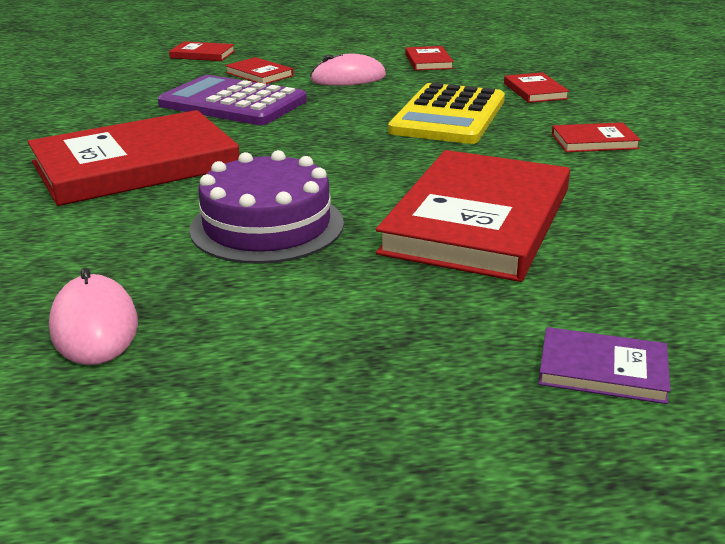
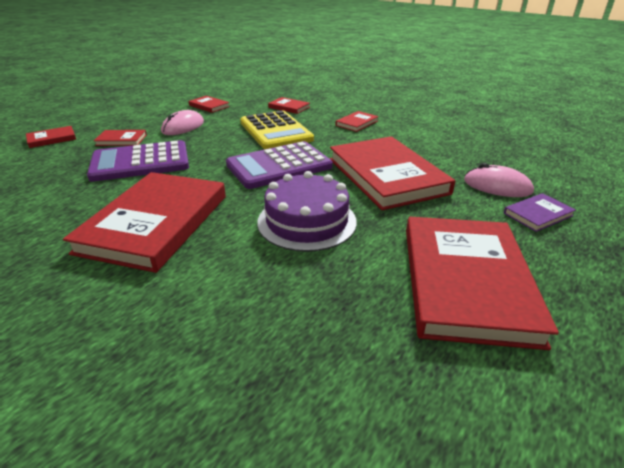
camera: 45 degrees left, 5 degrees up
(94, 326) = (338, 325): pink mouse -> pink mouse (497, 186)
(298, 372) = (465, 281): none -> red book
(364, 157) = (279, 166): none -> purple calculator

